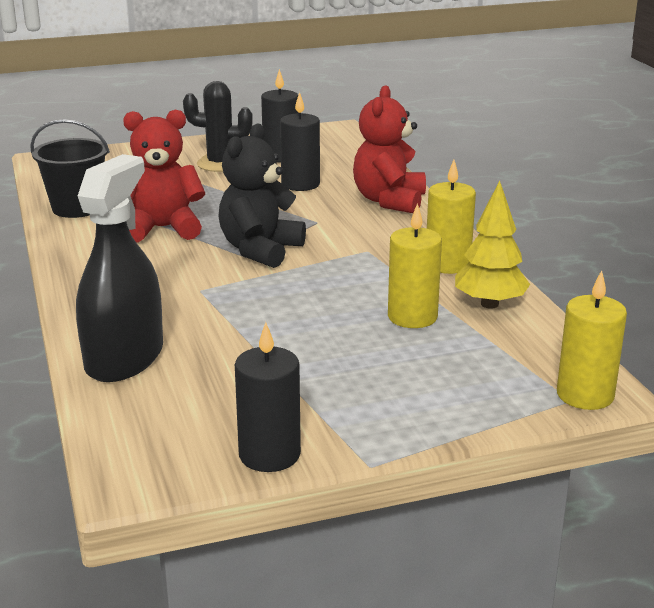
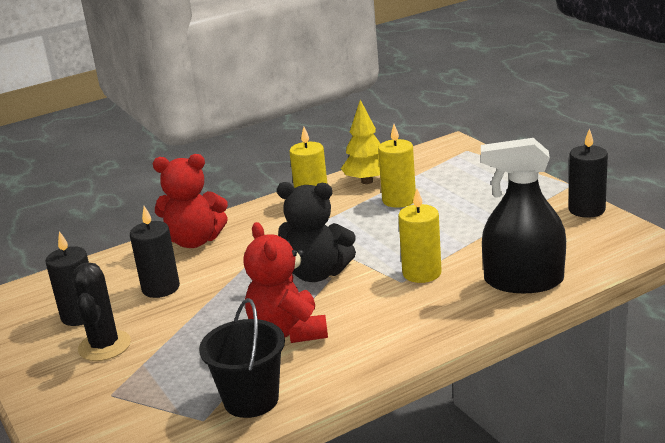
camera: 100 degrees left, 0 degrees up
(585, 395) = (460, 147): yellow candle -> yellow candle (421, 273)

